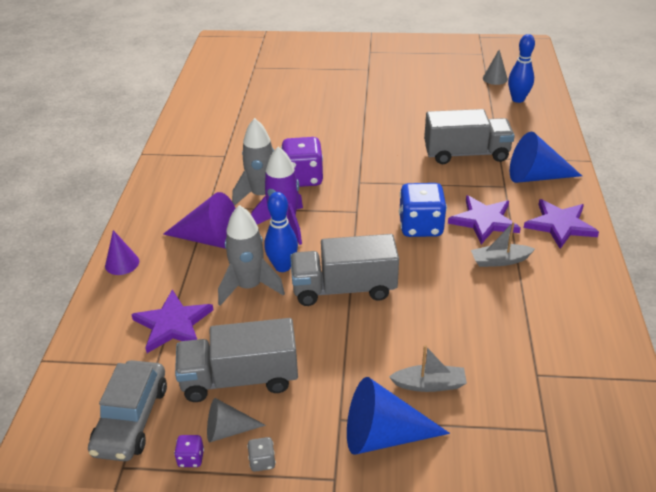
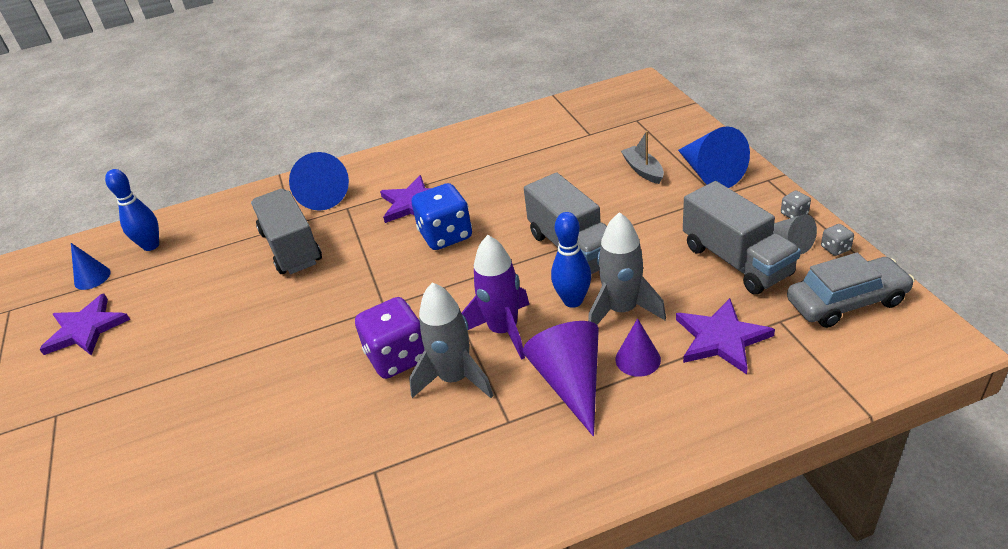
camera: 110 degrees left, 0 degrees up
(122, 263) = (676, 444): purple cone -> purple cone (638, 359)
(191, 458) = (835, 248): purple dice -> grey dice
(495, 78) = (92, 277): grey cone -> blue cone
(500, 261) = (469, 180): grey boat -> none
(560, 225) = (398, 165): purple star -> purple star (86, 329)

